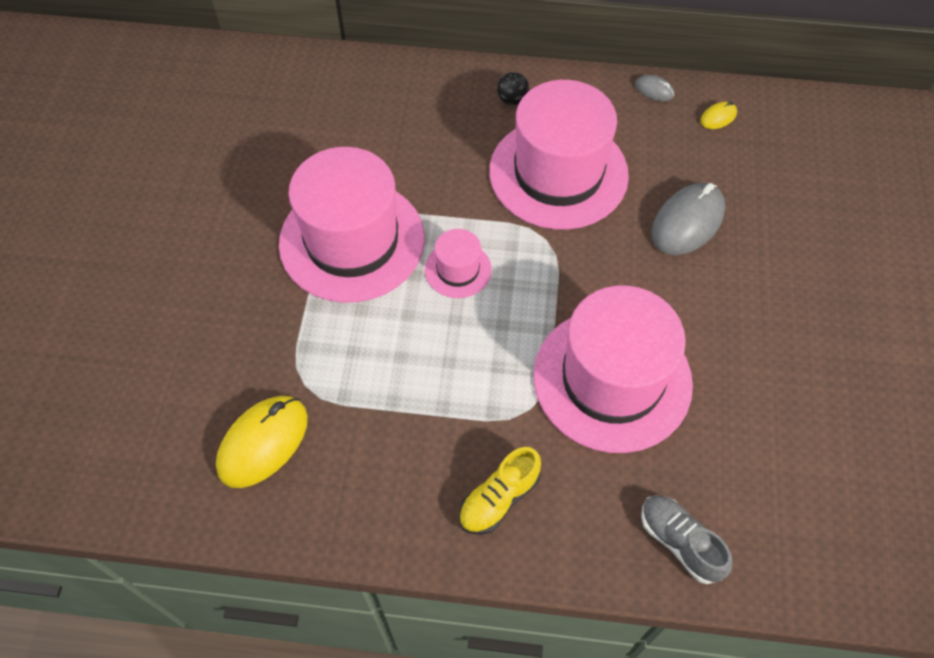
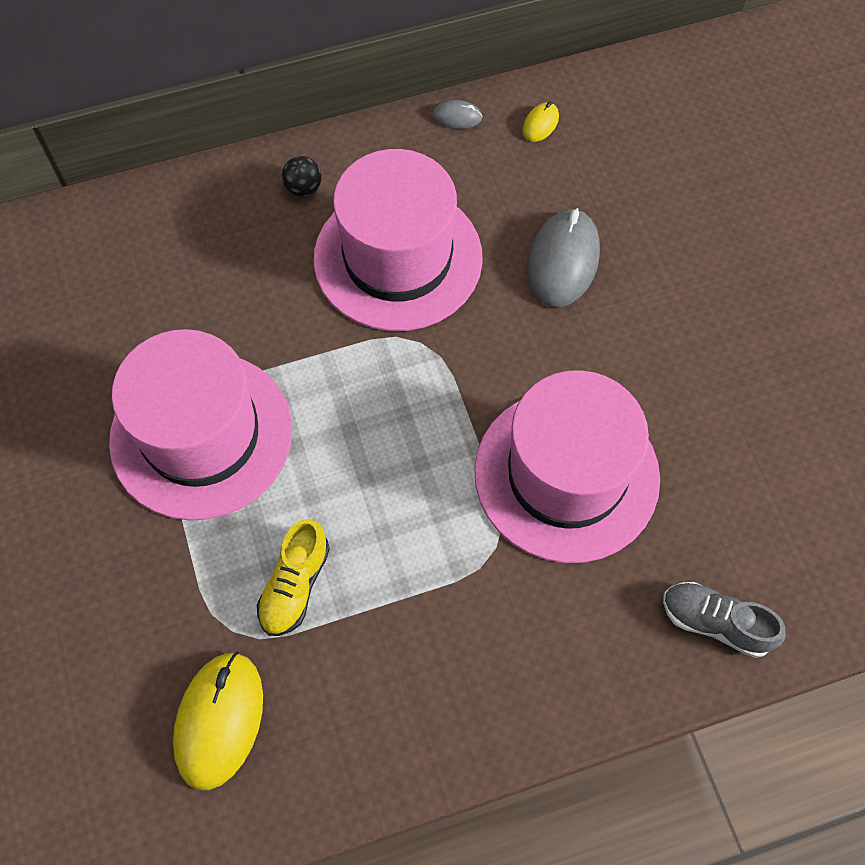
camera: 25 degrees left, 5 degrees up
(458, 269) = (340, 419): pink hat -> none
(499, 498) = (511, 662): yellow shoe -> yellow shoe (295, 585)

